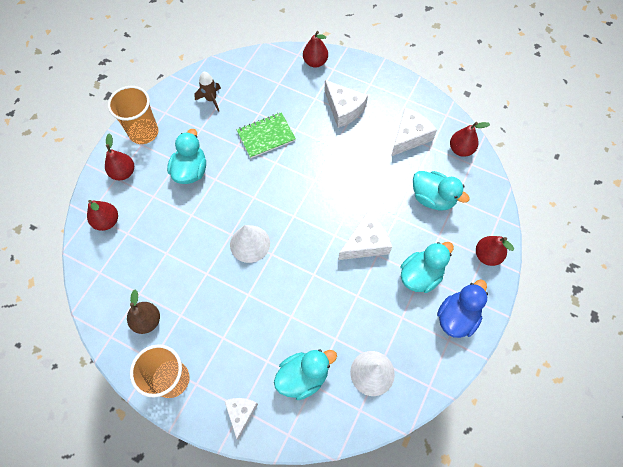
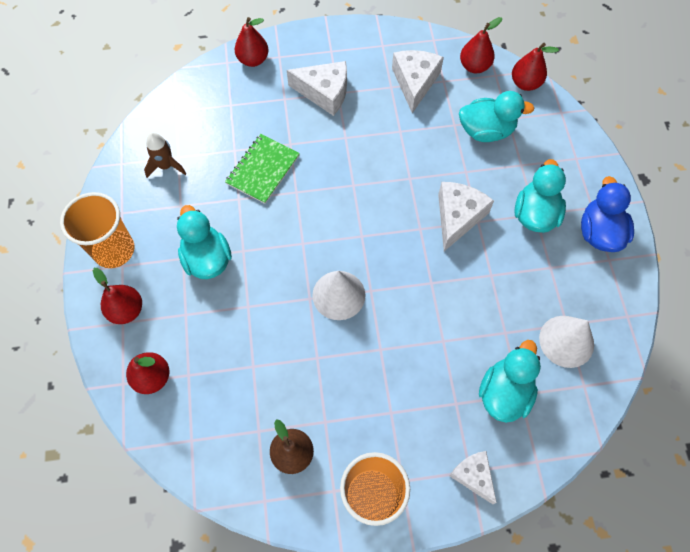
camera: 35 degrees left, 0 degrees up
(487, 255) = (579, 155): red pear -> red pear (525, 83)

